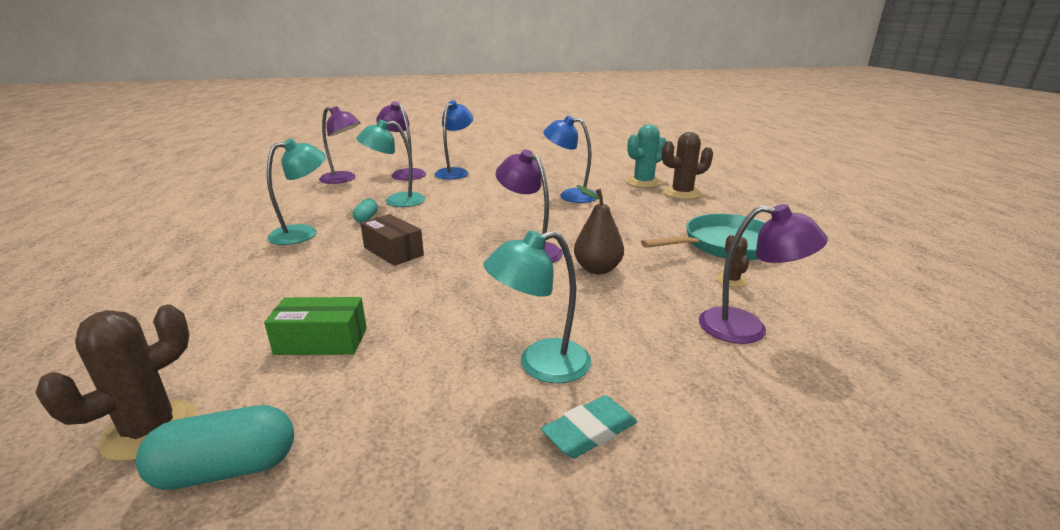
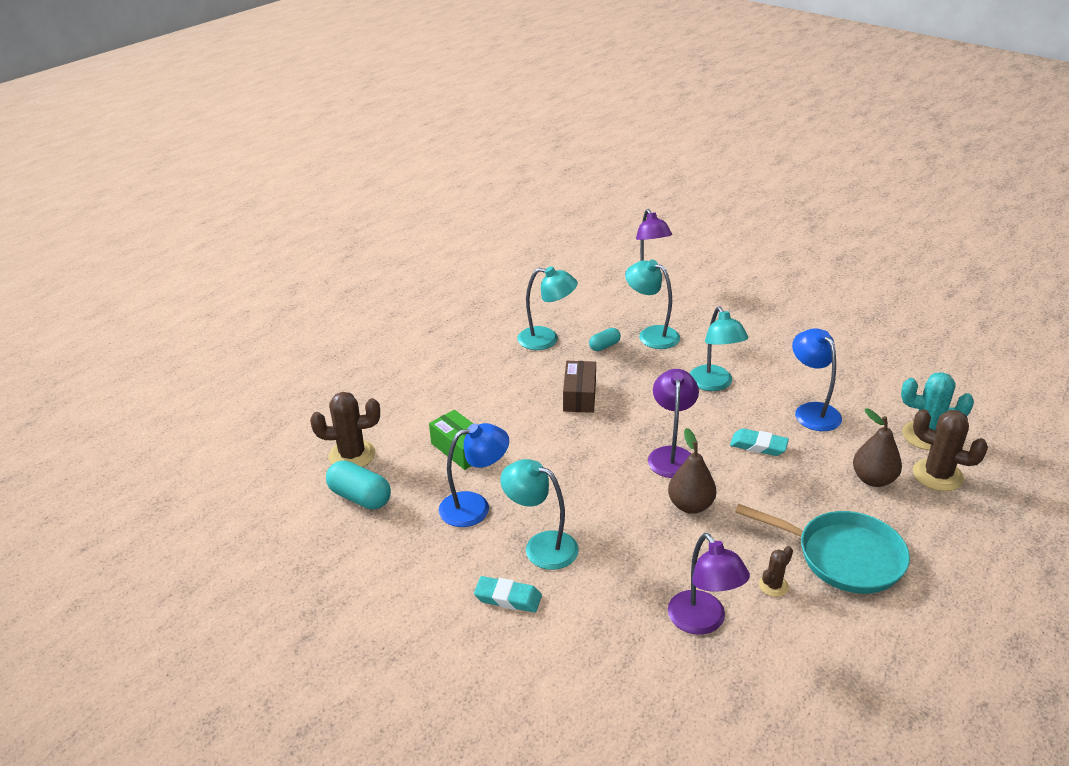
camera: 50 degrees right, 10 degrees up
(404, 173) = (706, 295): purple lamp -> none
(455, 172) = (755, 316): blue lamp -> blue lamp (475, 507)
(488, 207) = (714, 384): none -> turquoise lamp
(574, 221) = (758, 445): none -> turquoise eraser
(661, 208) = (873, 479): none -> brown pear

